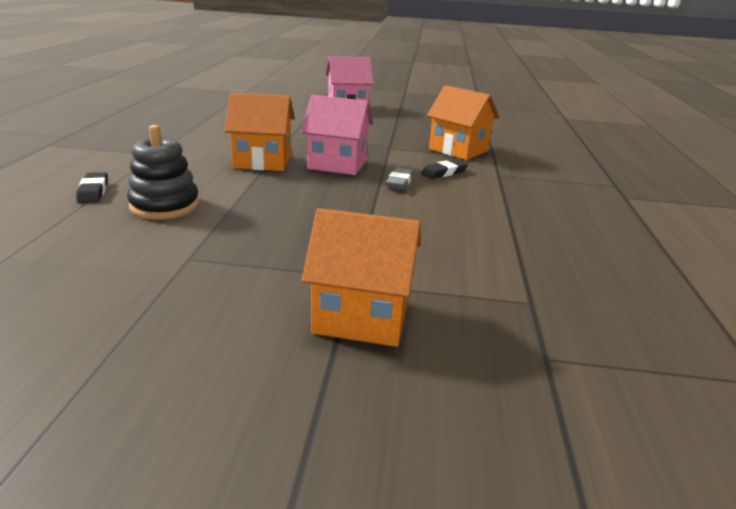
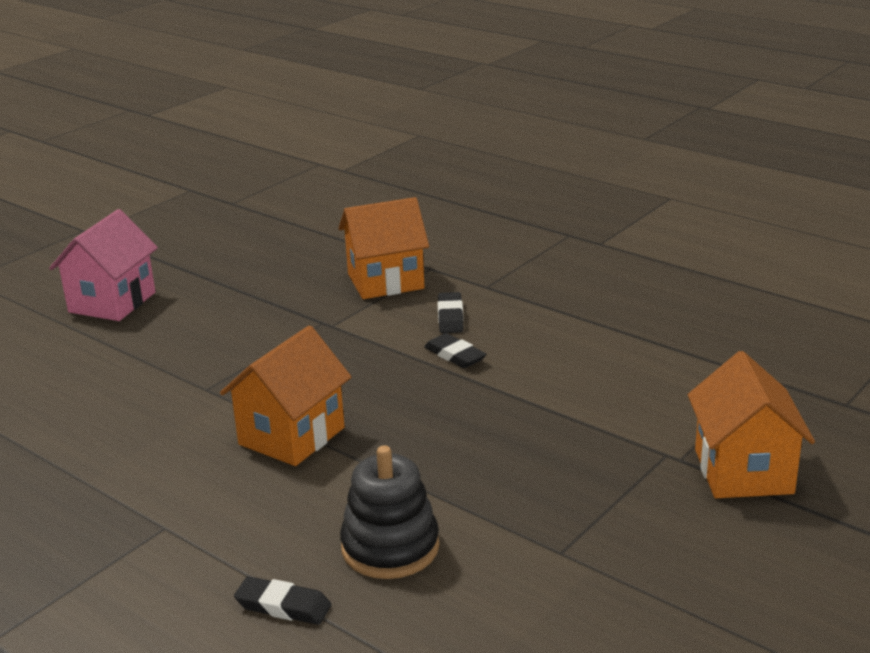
camera: 55 degrees left, 0 degrees up
(337, 164) = (356, 381): pink house -> none
(362, 317) = (743, 471): orange house -> orange house turned 45 degrees counterclockwise
(399, 182) = (455, 355): grey eraser -> black eraser

